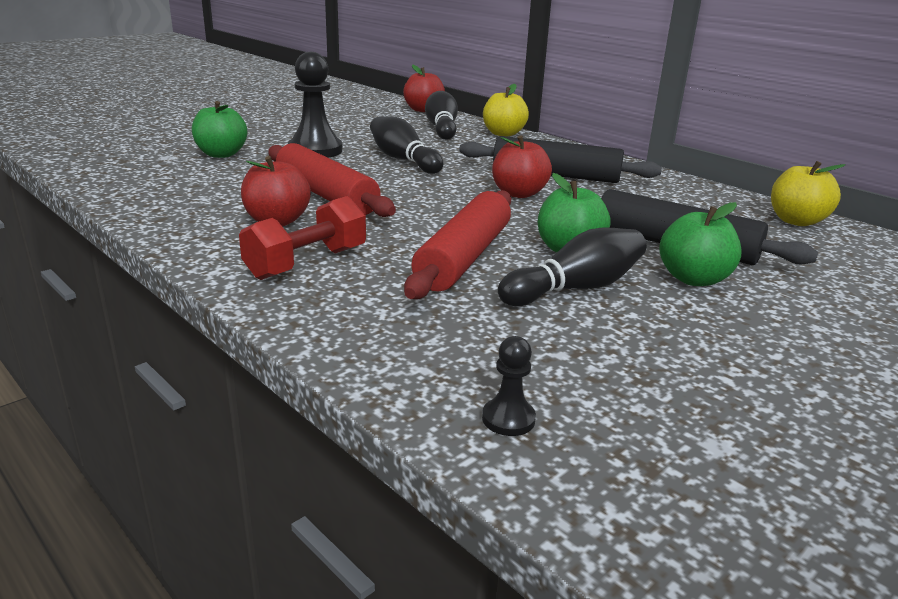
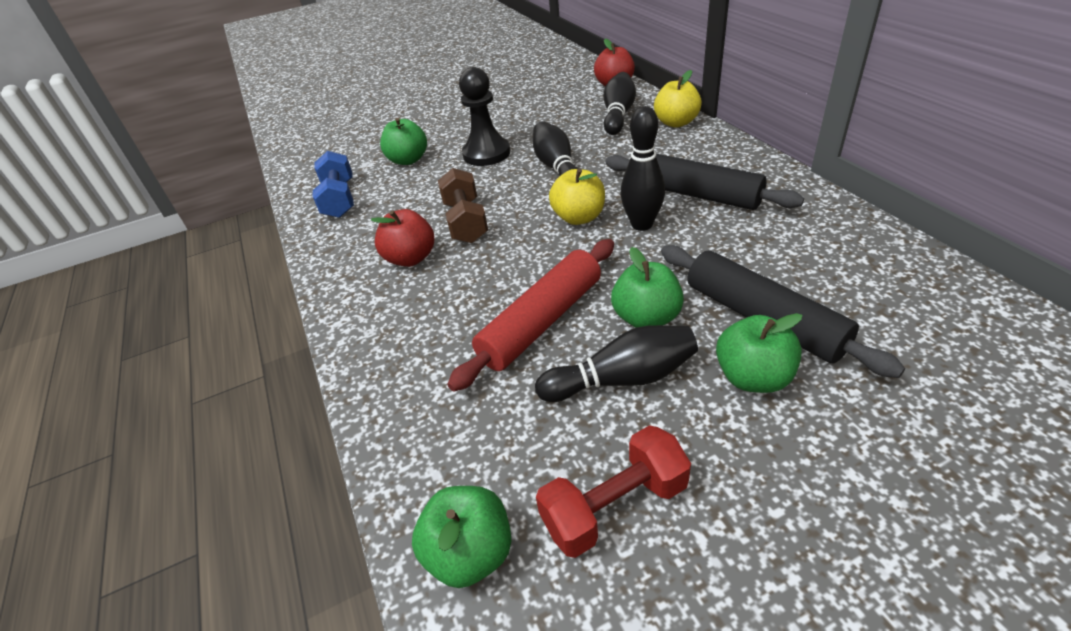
camera: 25 degrees right, 15 degrees up
(149, 182) = (339, 199): none -> blue dumbbell
(307, 263) = (408, 319): red dumbbell -> red dumbbell (614, 506)
(326, 195) = (466, 222): red rolling pin -> brown dumbbell
(508, 419) = (470, 553): black pawn -> green apple
(518, 194) = (642, 224): red apple -> black bowling pin
(796, 221) = (937, 286): yellow apple -> yellow apple (579, 217)

